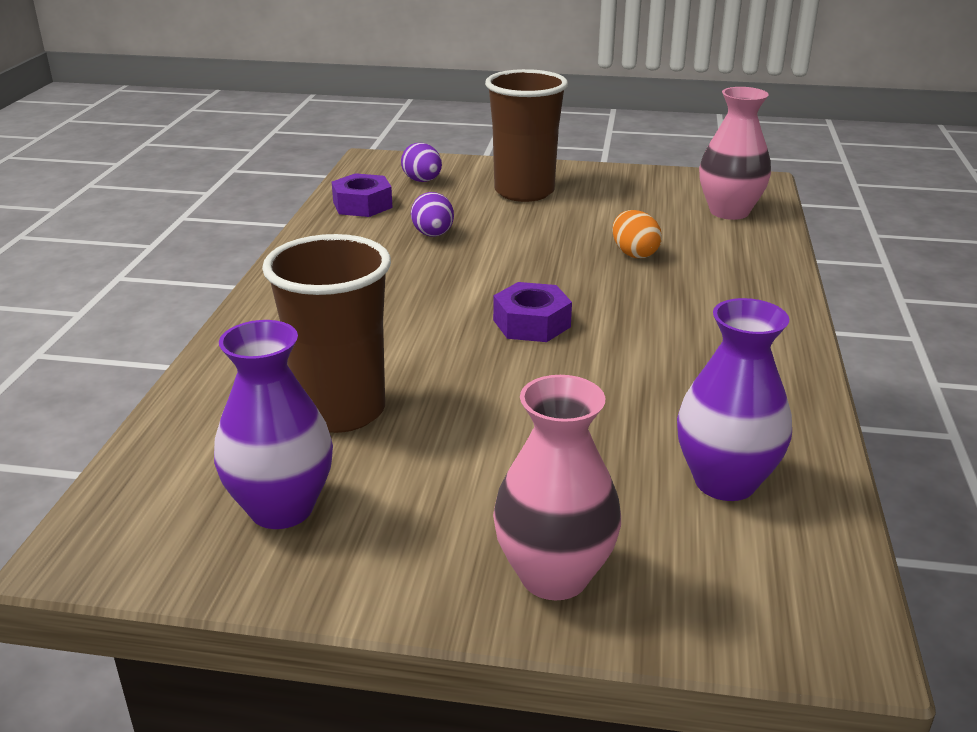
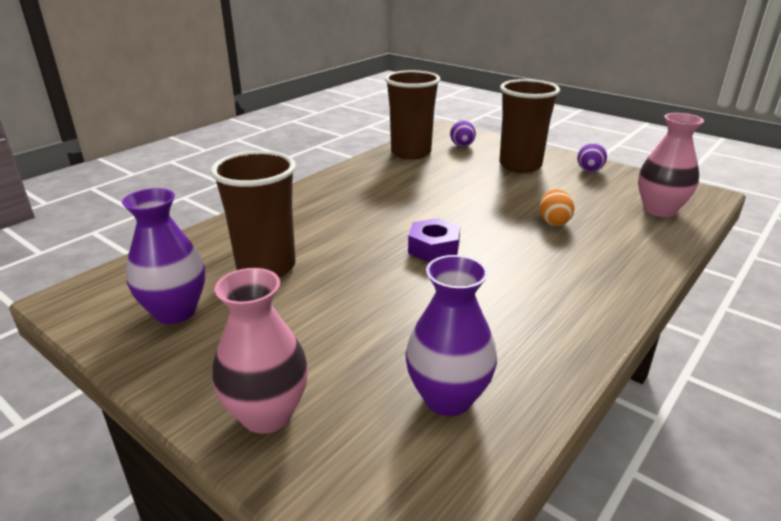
camera: 30 degrees right, 0 degrees up
(362, 205) = (411, 153): purple nut -> brown cup
(433, 235) = (433, 179): purple egg -> purple egg (589, 171)

